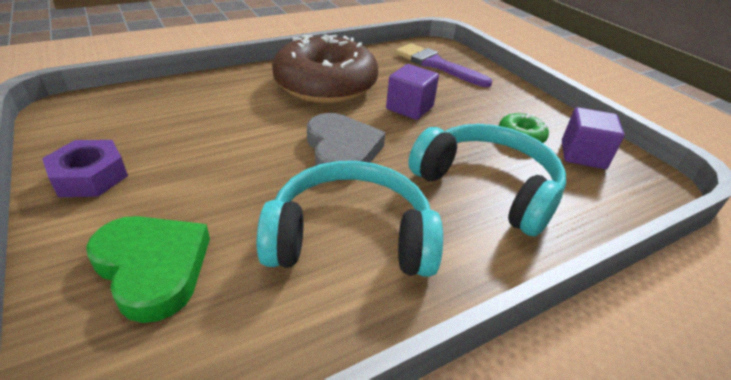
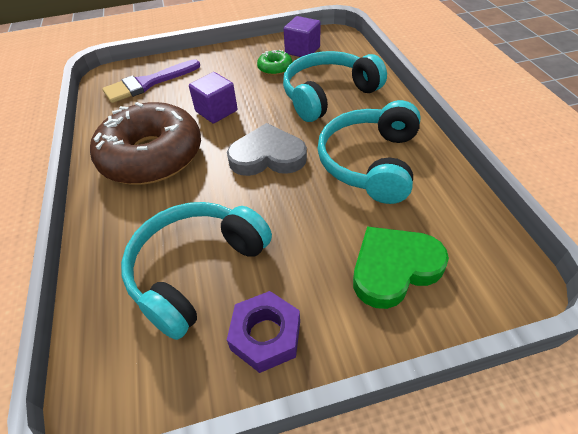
camera: 70 degrees left, 10 degrees up
(177, 128) = (196, 270): none -> turquoise headphones

